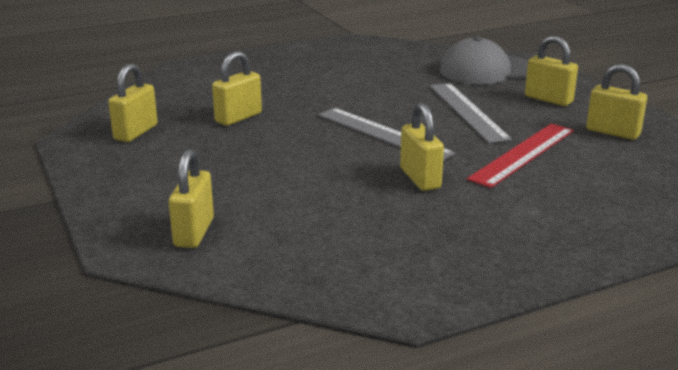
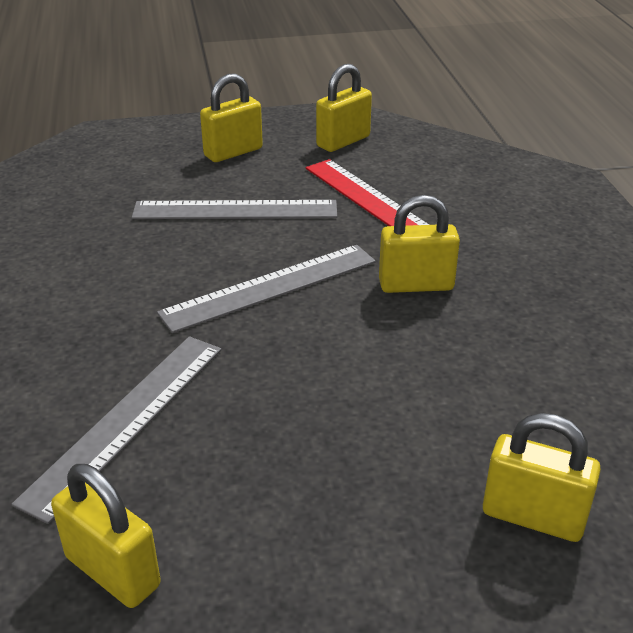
camera: 75 degrees left, 10 degrees up
(238, 117) = (126, 420): yellow padlock -> grey ruler
(486, 70) = (110, 167): grey cap -> none

